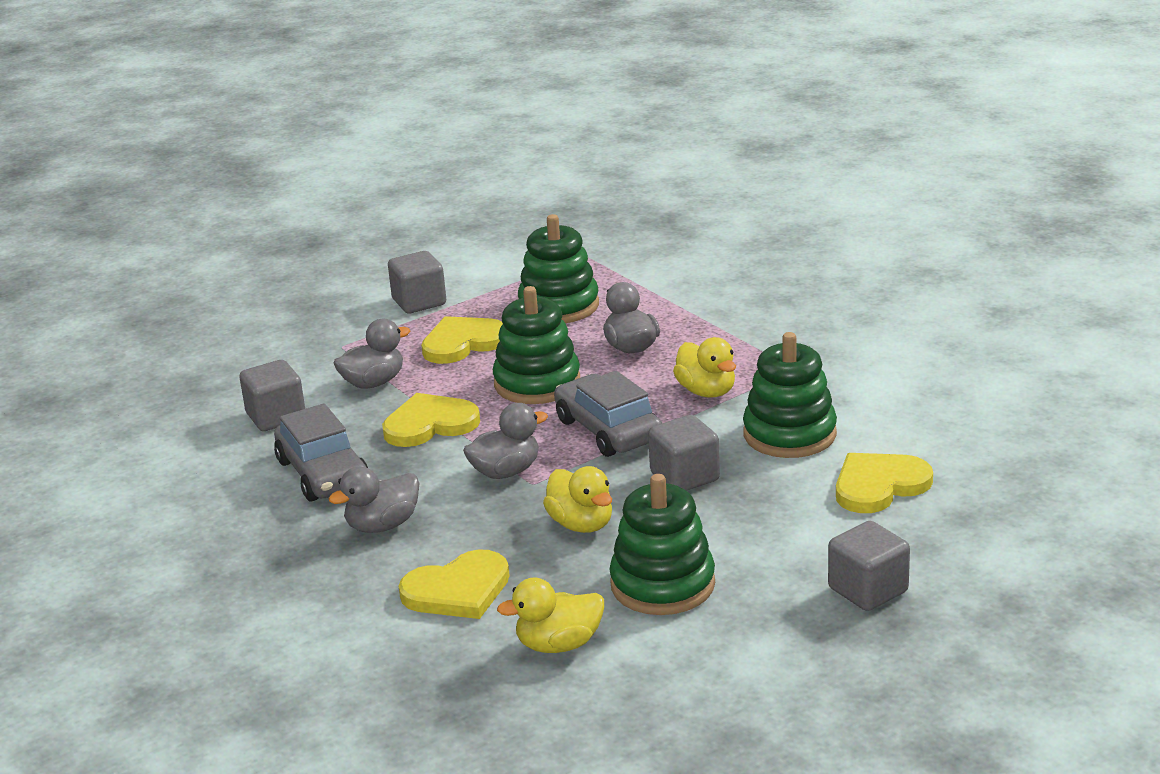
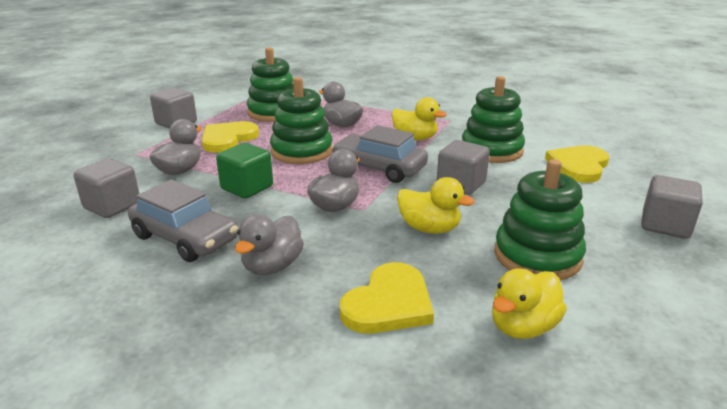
camera: 30 degrees left, 0 degrees up
(430, 424) = (247, 188): yellow heart -> green cube

